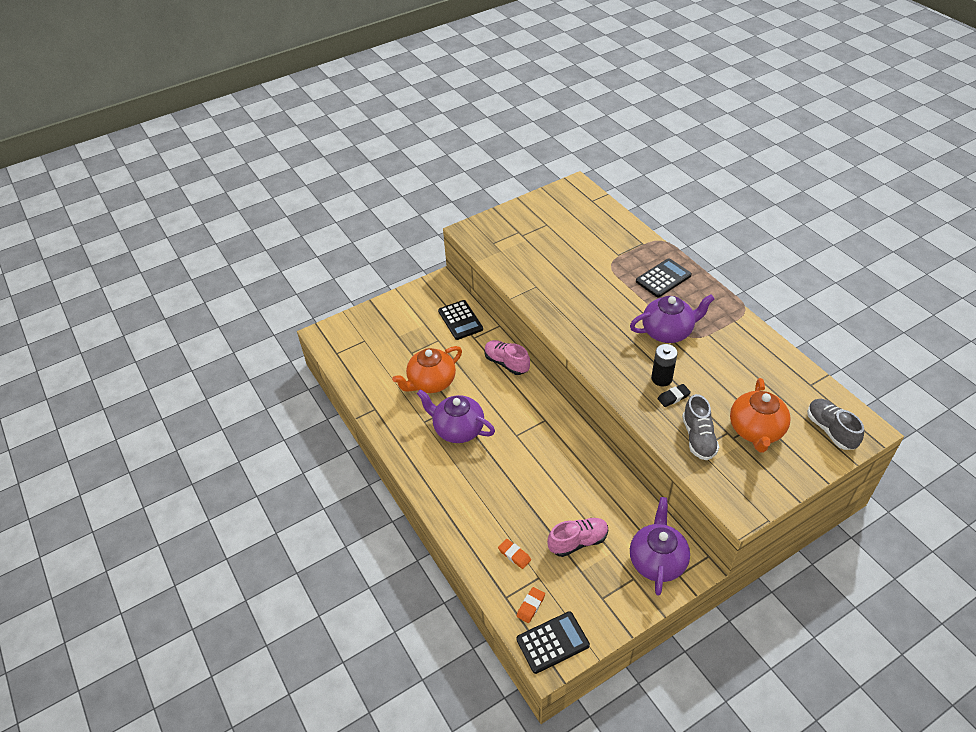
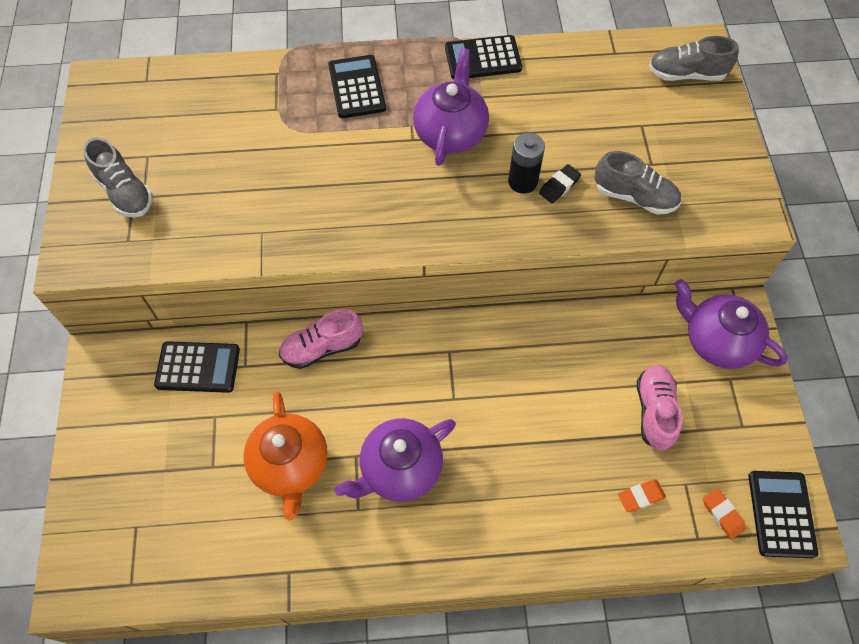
camera: 65 degrees left, 15 degrees up
(519, 228) = (125, 192): none -> grey shoe
(673, 397) = (559, 186): black eraser -> black eraser turned 45 degrees clockwise
(739, 322) = (483, 58): none -> black calculator
(756, 430) = (652, 137): orange teapot -> none

